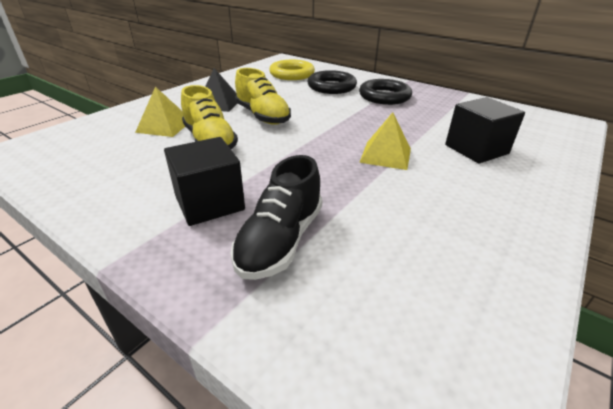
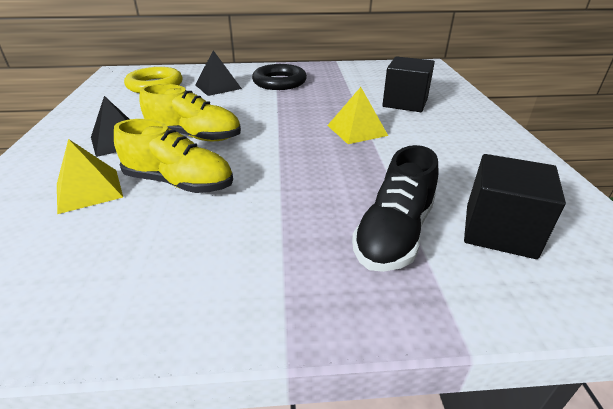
camera: 40 degrees left, 0 degrees up
(209, 203) = (284, 239): black cube -> black cube (499, 231)
(280, 240) = (394, 234): black shoe -> black shoe turned 45 degrees clockwise
(331, 87) = (218, 86): black ring -> black pyramid

